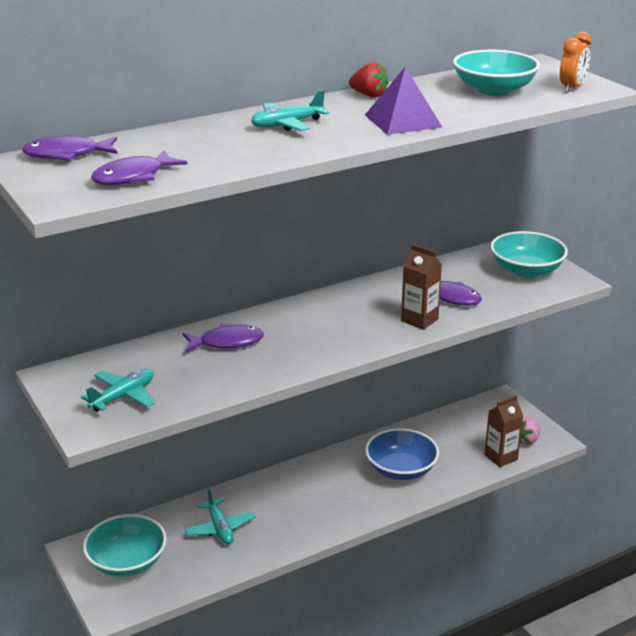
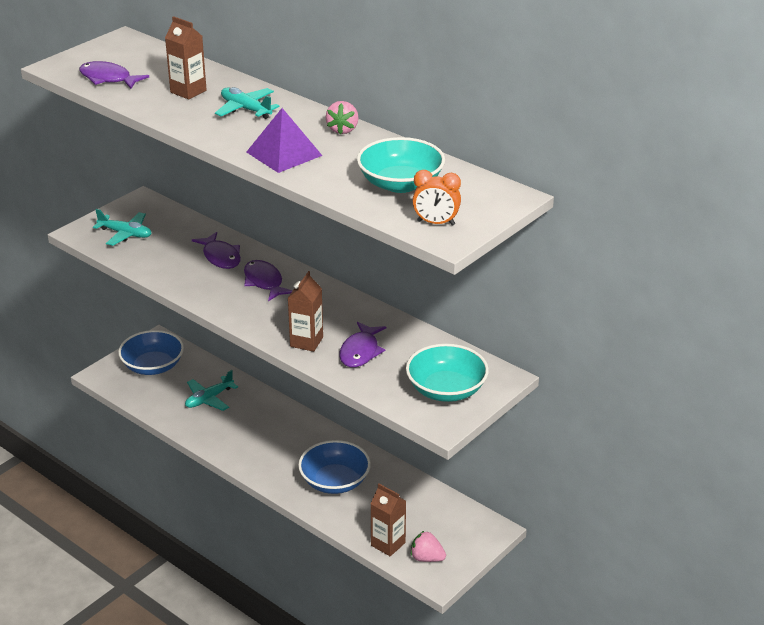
camera: 70 degrees right, 5 degrees up
(67, 155) = (139, 49): purple fish -> purple fish (264, 282)
(127, 562) = (153, 366): turquoise bowl -> blue bowl
(215, 143) = (188, 91): none -> brown carton
(369, 95) = (343, 129): red strawberry -> pink strawberry

